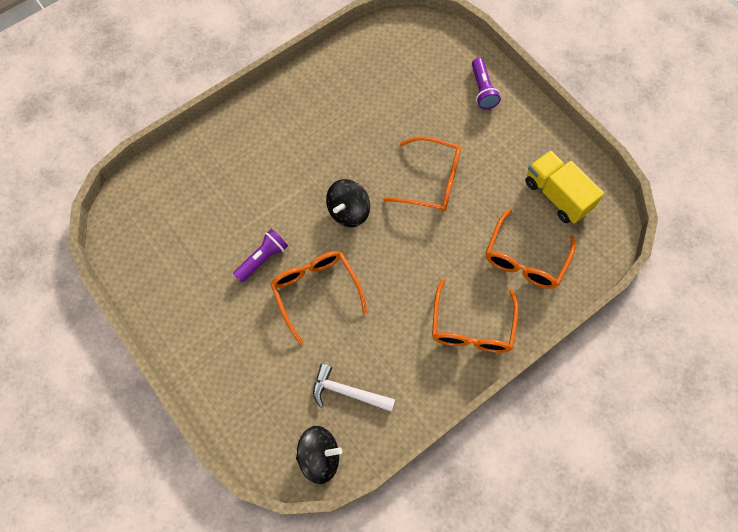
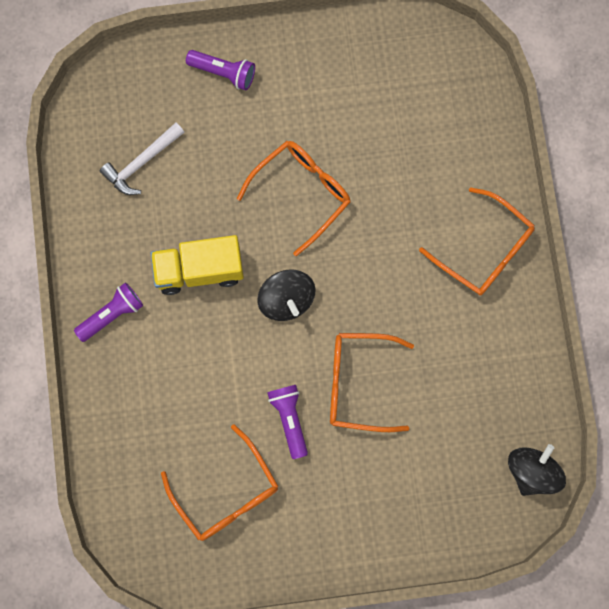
camera: 60 degrees left, 10 degrees up
(273, 112) = (112, 314): none -> purple flashlight
(348, 392) = (483, 409): white hammer -> white hammer (142, 163)
(525, 259) = (443, 154): orange glasses -> orange glasses (226, 493)
(557, 195) = (393, 77): yellow truck -> yellow truck (199, 270)

